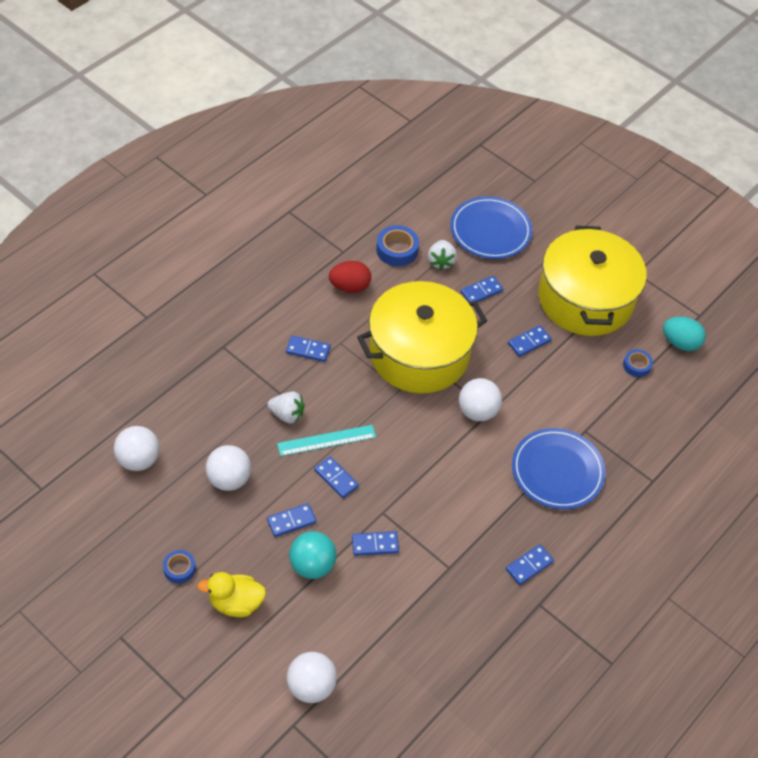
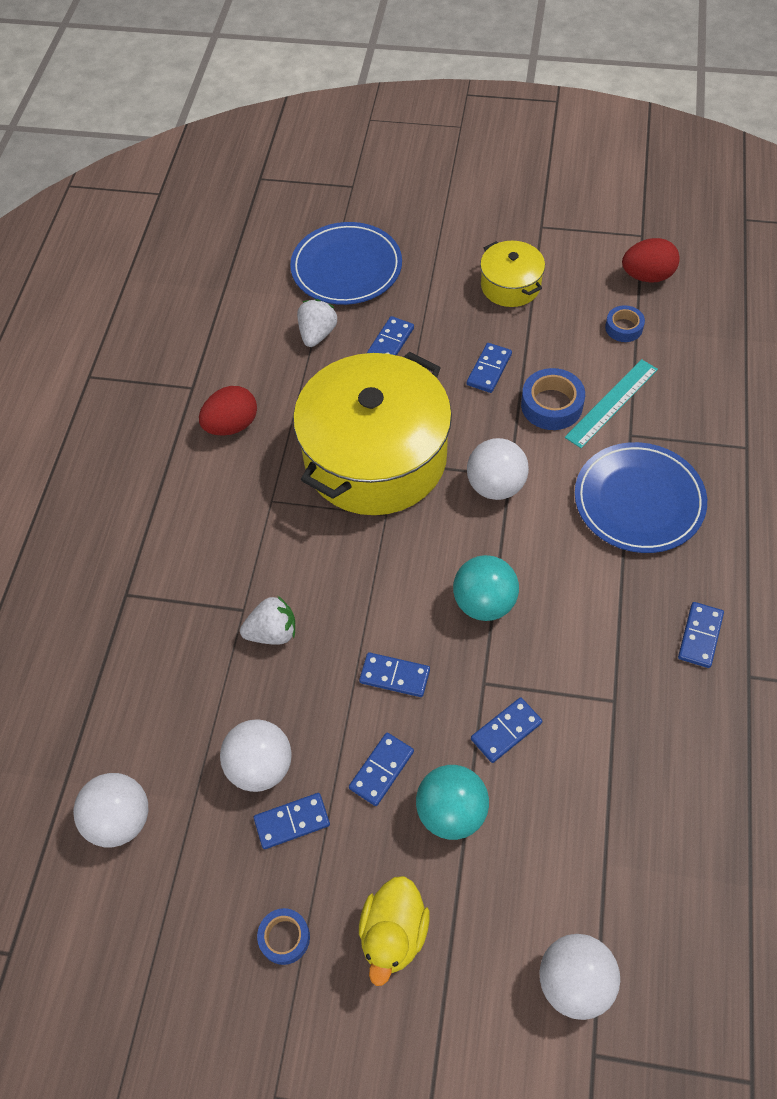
camera: 25 degrees left, 5 degrees up
(236, 603) = (393, 933): yellow duck -> yellow duck turned 45 degrees counterclockwise
(308, 350) = (238, 533): blue domino -> blue domino (292, 822)
(326, 440) = (346, 634): turquoise ruler -> turquoise ruler (611, 403)
(397, 250) = (255, 349): blue tape -> blue tape (551, 405)
(418, 471) = (484, 603): none -> turquoise ball
(441, 261) = (317, 334): white strawberry -> white strawberry turned 135 degrees counterclockwise
(585, 299) = (510, 285): yellow pot -> yellow pot, size x0.46
(680, 343) = (647, 276): turquoise egg -> red egg

